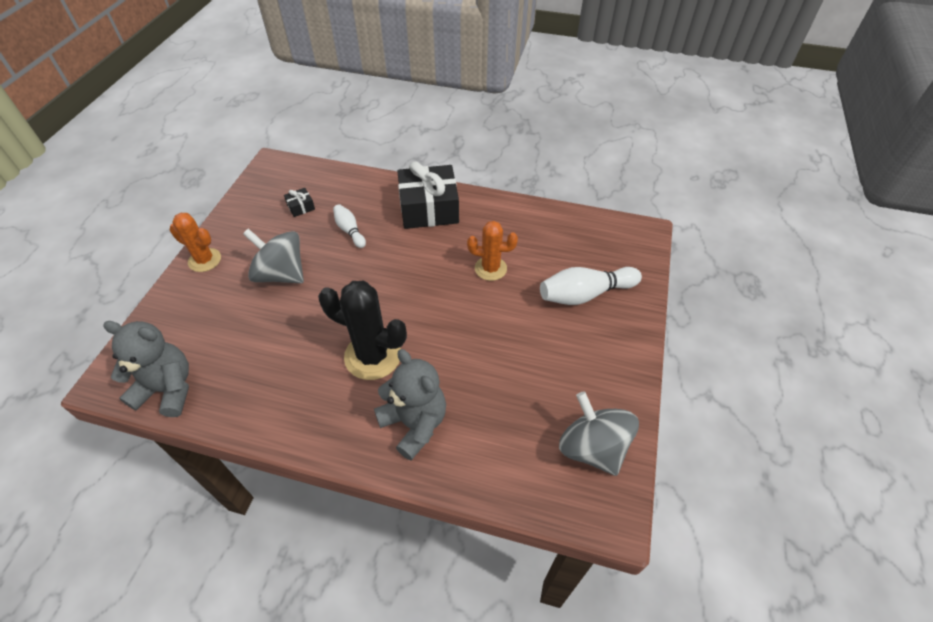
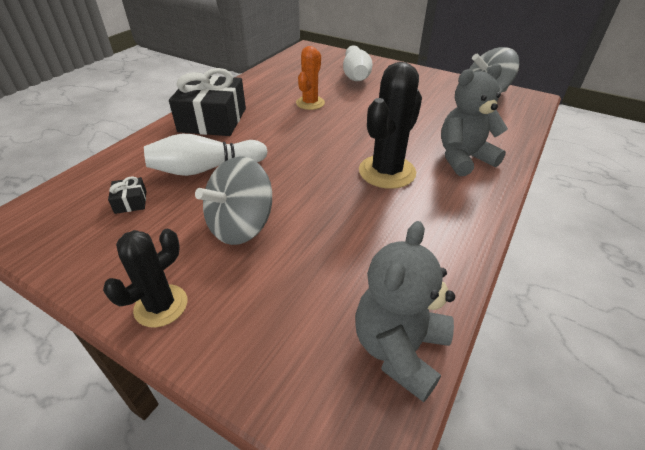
camera: 75 degrees left, 10 degrees down
(205, 260) = (161, 306): orange cactus -> black cactus
(350, 231) = (206, 169): white bowling pin -> white bowling pin, size x1.74

